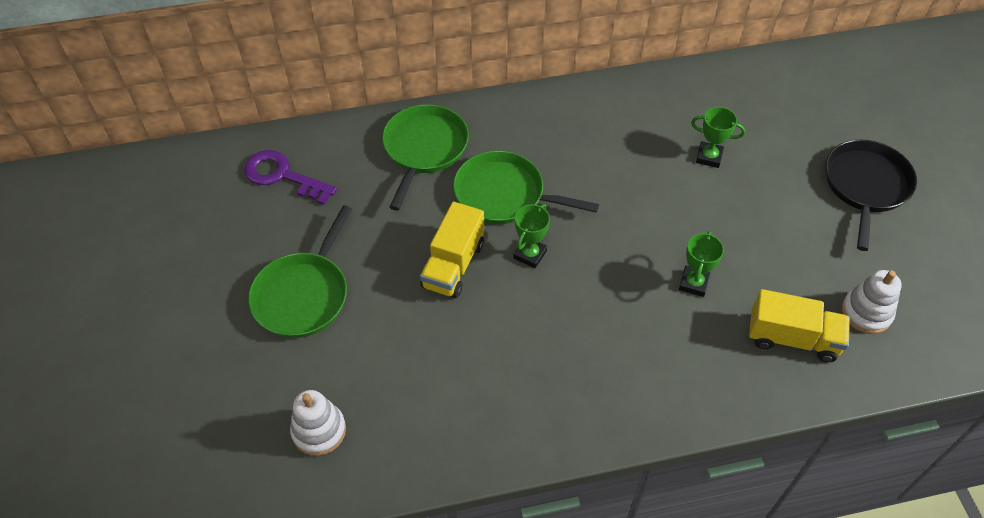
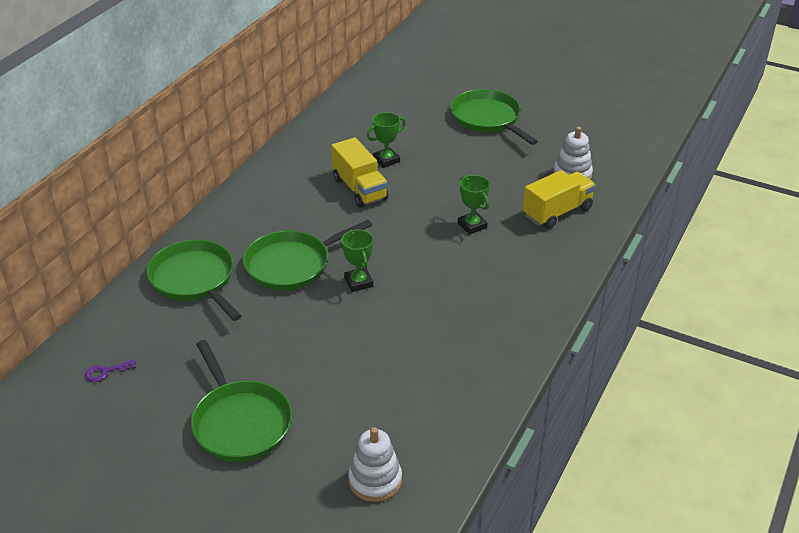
camera: 50 degrees left, 15 degrees down
(282, 176) = (106, 372): purple key -> purple key, size x0.46
(453, 265) = (319, 324): yellow truck -> yellow truck (359, 189)
(865, 186) = (487, 119): black pan -> green pan

